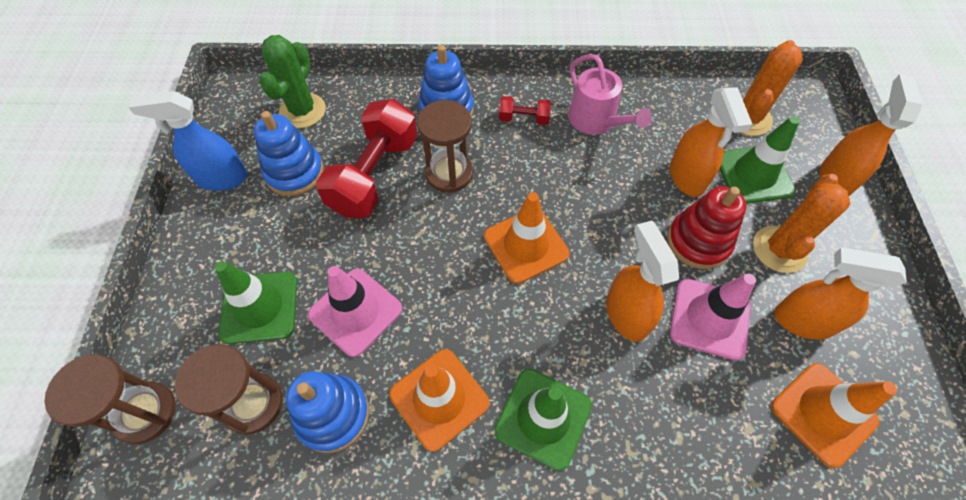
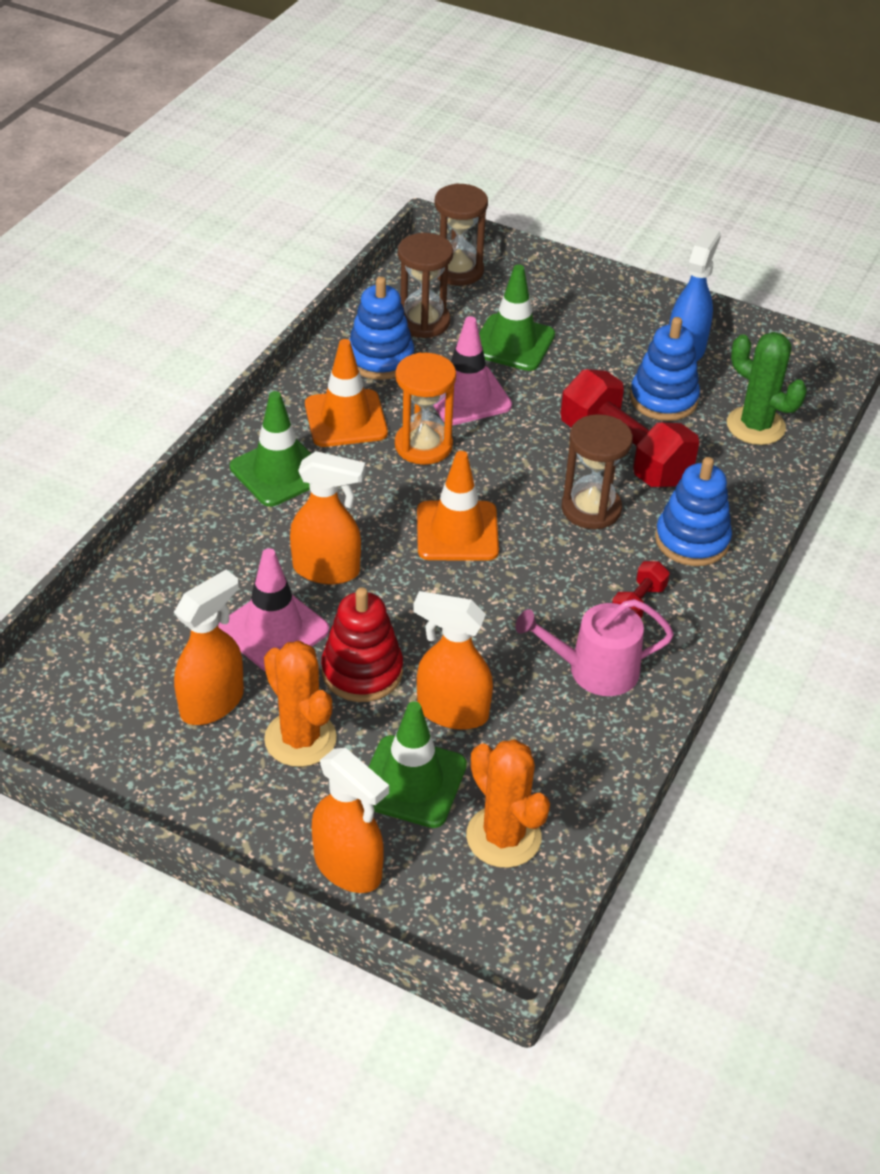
camera: 115 degrees right, 15 degrees down
(440, 315) = (423, 445): none -> orange hourglass
(823, 413) = (124, 658): orange traffic cone -> none

